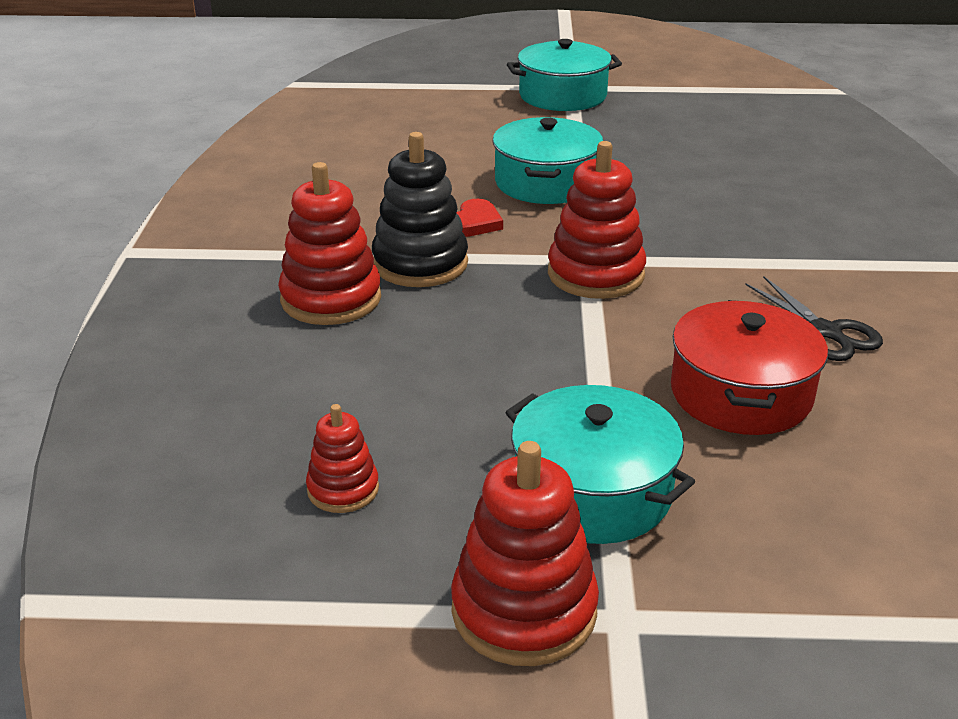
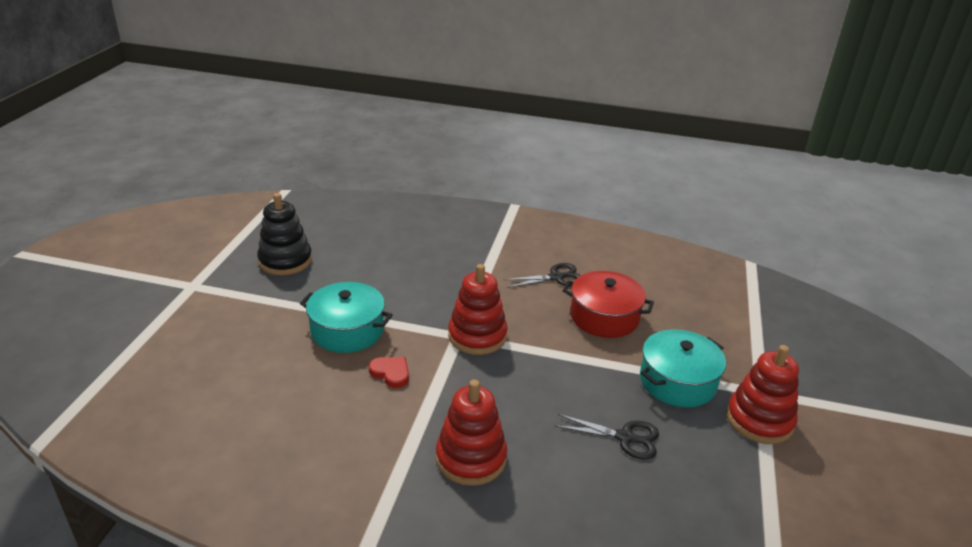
camera: 80 degrees left, 0 degrees up
(343, 489) = (676, 473): red stacking toy -> none
(413, 430) = (625, 437): none -> black scissors
(420, 264) = (438, 408): black stacking toy -> black stacking toy (285, 261)
(562, 96) = (206, 293): turquoise pot -> none

